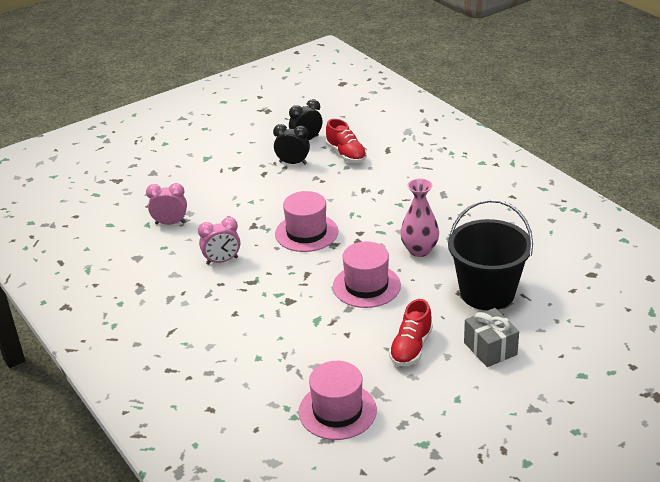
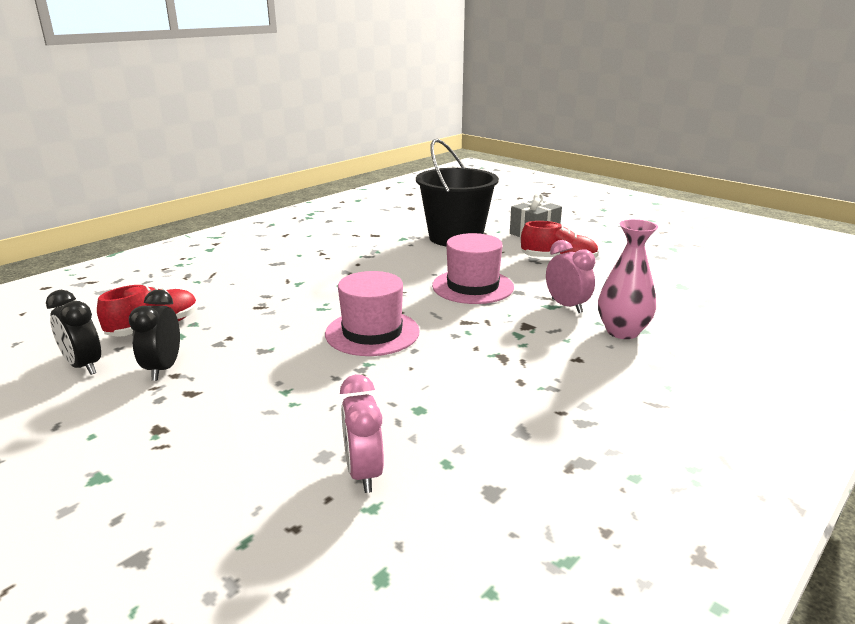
camera: 105 degrees left, 10 degrees down
(222, 261) = (464, 390): pink clock -> pink clock (567, 306)
(337, 411) = (676, 282): pink hat -> none
(419, 250) = (394, 267): pink vase -> pink vase (622, 332)

